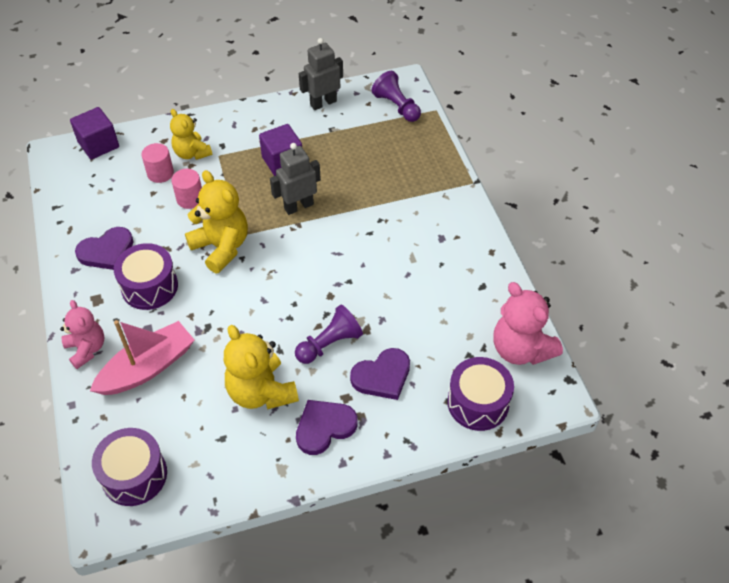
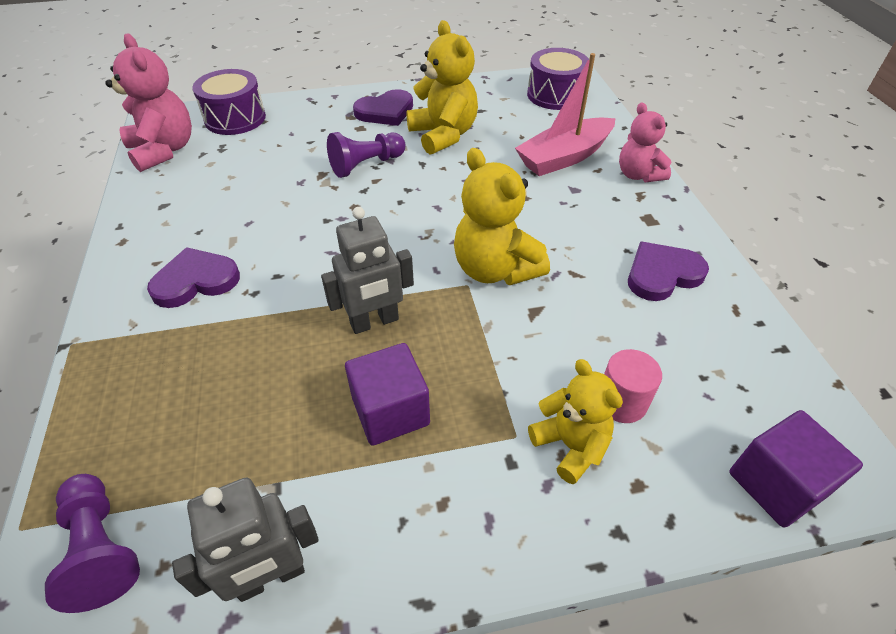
camera: 175 degrees left, 5 degrees down
(149, 286) = (585, 228): purple drum -> none
(190, 199) = (555, 347): pink cylinder -> none
(382, 376) = (319, 139): purple heart -> purple heart (195, 281)

